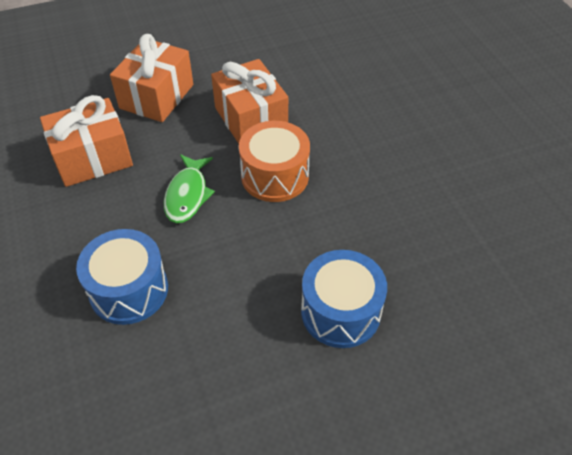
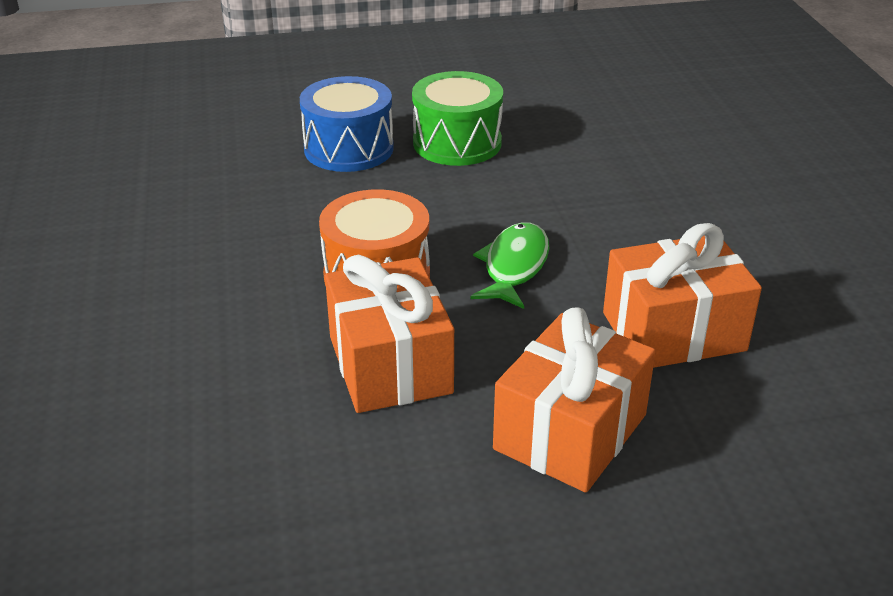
camera: 170 degrees left, 15 degrees down
(129, 290) = (589, 185): blue drum -> none
(246, 336) = (457, 143): none -> green drum

